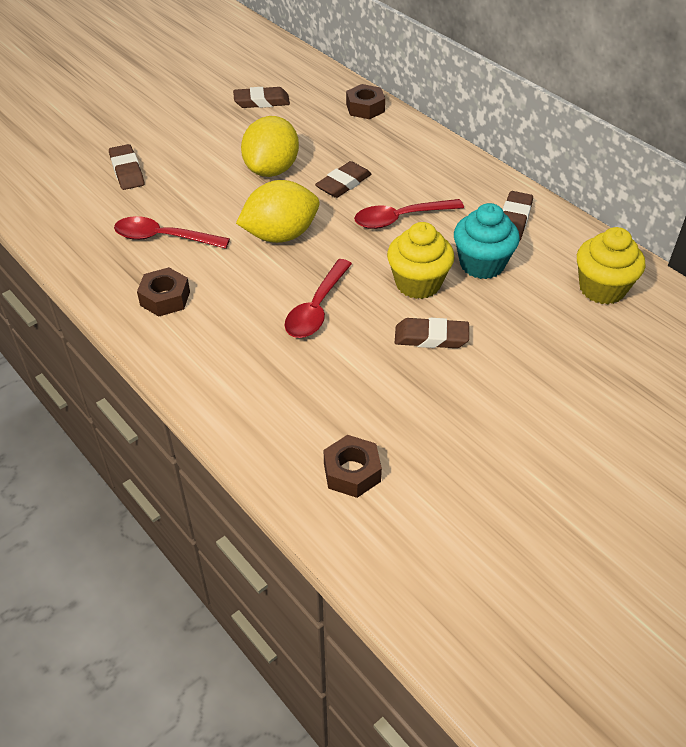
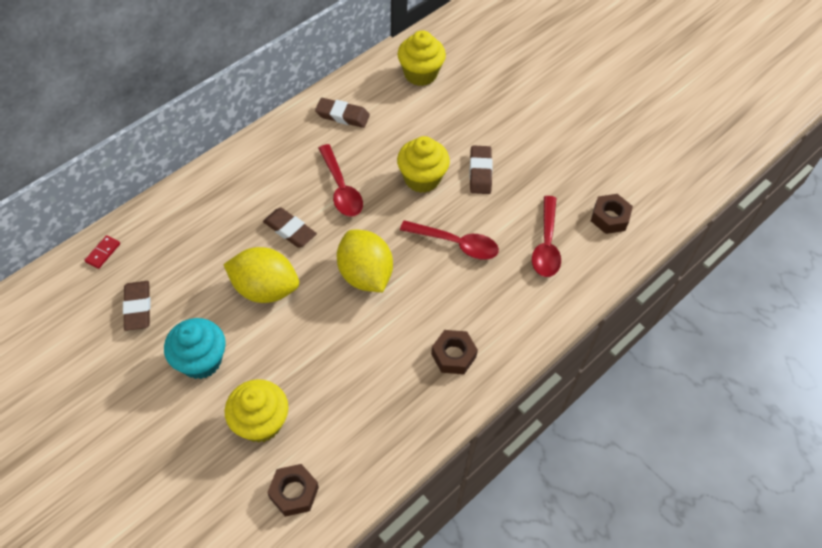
camera: 95 degrees left, 10 degrees up
(127, 171) = (261, 422): brown eraser -> yellow cupcake
(163, 238) = (371, 369): red spoon -> red spoon (546, 245)
(323, 80) = (103, 253): none -> red domino
(365, 108) = (163, 215): brown nut -> brown nut (294, 492)
(482, 264) = (397, 138): turquoise cupcake -> turquoise cupcake (201, 360)

